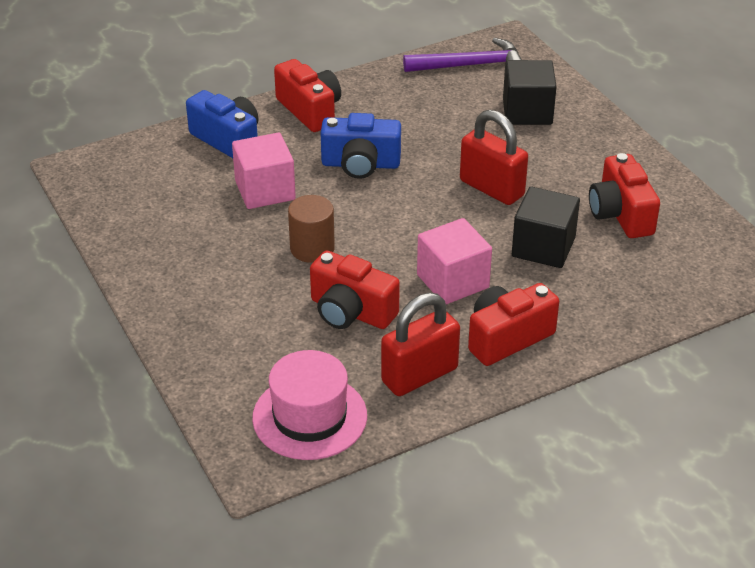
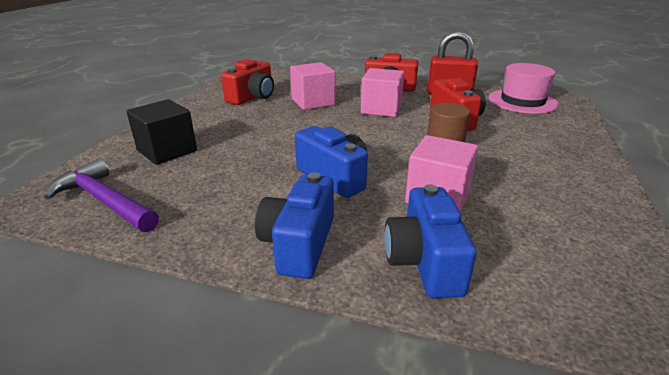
camera: 135 degrees left, 10 degrees down
(310, 110) = (299, 244): red camera -> blue camera
(491, 188) = (283, 129): red padlock -> none
(543, 247) = (313, 102): black cube -> pink cube

